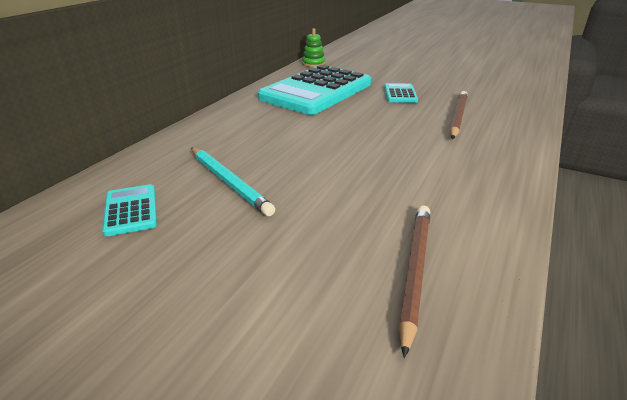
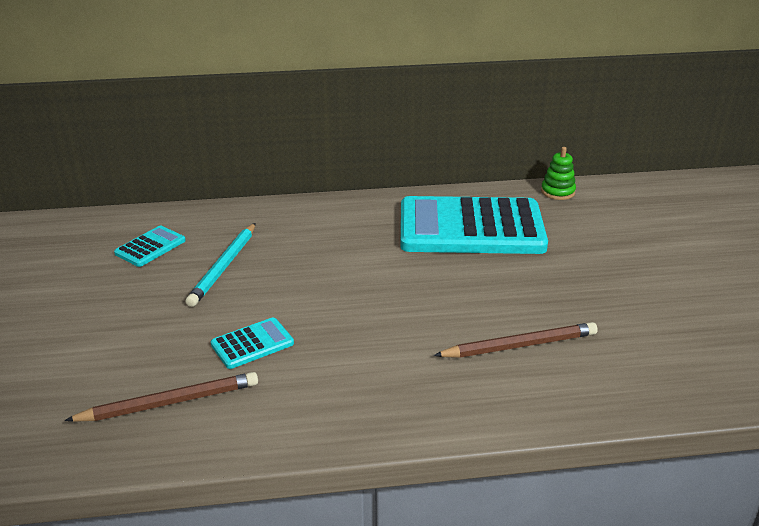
camera: 55 degrees right, 0 degrees up
(400, 94) = (541, 283): turquoise calculator -> turquoise calculator (252, 344)

